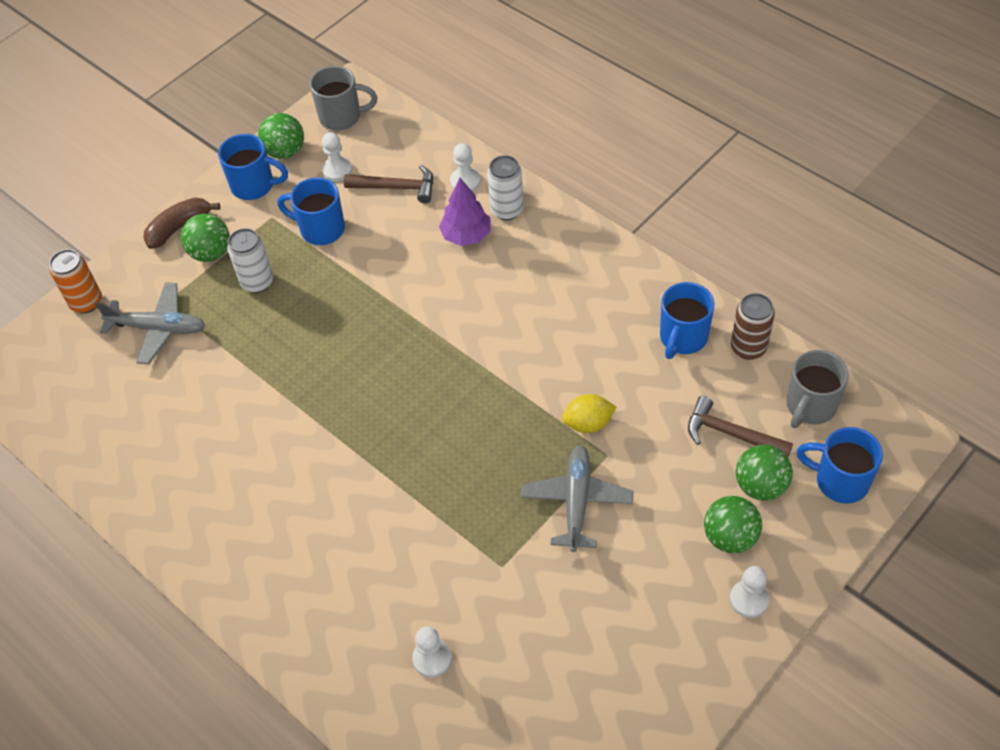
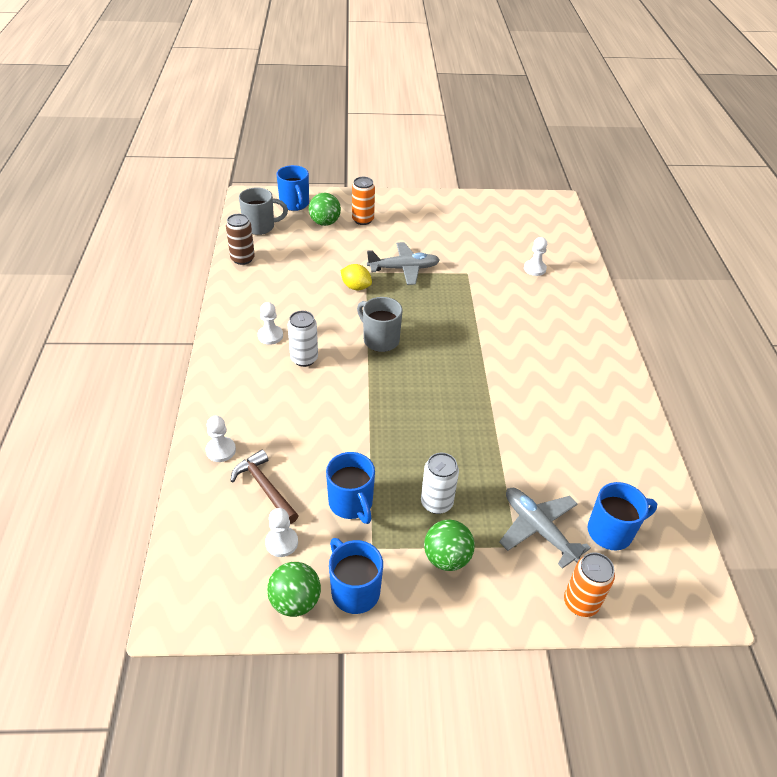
camera: 140 degrees left, 10 degrees down
(179, 228) = (450, 607): brown banana -> none
(342, 117) = (215, 592): grey mug -> grey mug (380, 340)
(466, 235) = (274, 416): purple tree -> none
(507, 210) = (229, 409): white can -> white can (304, 359)
(576, 501) = (404, 268): grey plane -> grey plane turned 150 degrees counterclockwise
(682, 338) = (260, 282): blue mug -> blue mug (611, 531)
(730, 434) = (305, 242): brown hammer -> none
(730, 537) = (363, 220): green ball -> orange can
(749, 599) = (386, 204): white pawn -> white pawn (270, 336)

